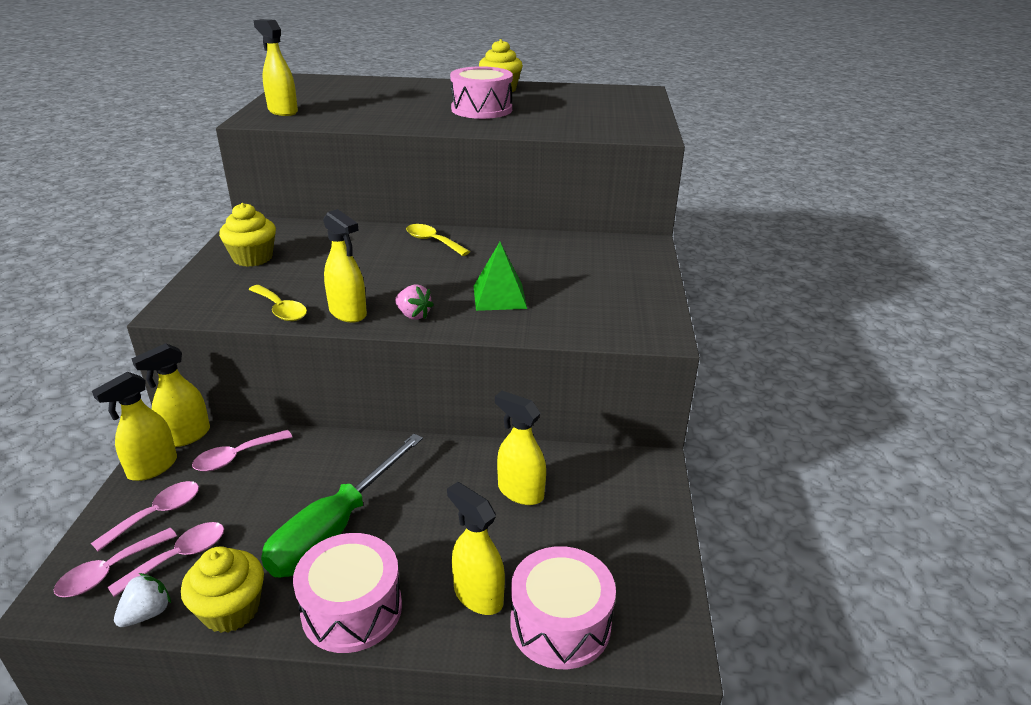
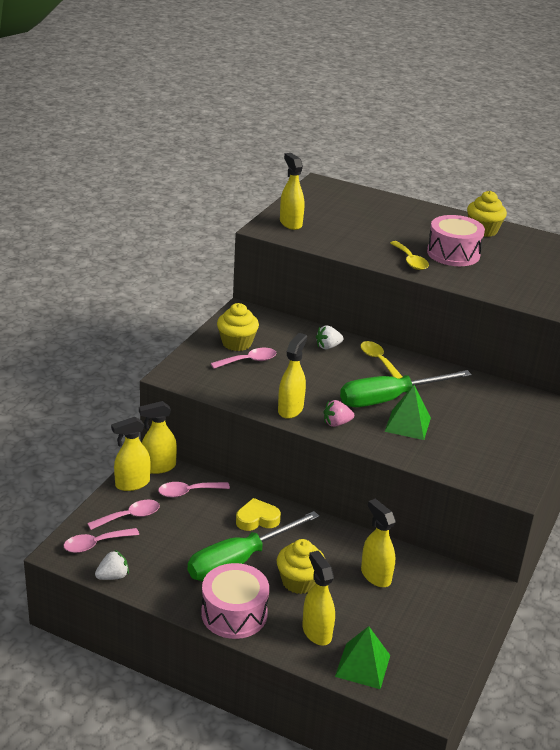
camera: 20 degrees right, 0 degrees up
(179, 557) = (138, 548): pink spoon -> pink spoon (249, 361)
(231, 610) = (161, 590): yellow cupcake -> yellow cupcake (299, 581)
(281, 310) = (244, 394): yellow spoon -> yellow spoon (410, 261)
(341, 465) = (257, 519): none -> yellow heart
(348, 313) = (290, 409): yellow spray bottle -> yellow spray bottle turned 135 degrees counterclockwise
(368, 240) = (328, 347): none -> white strawberry
(413, 315) = (336, 423): pink strawberry -> pink strawberry turned 105 degrees clockwise
(464, 276) = (389, 399): none -> green screwdriver
(560, 624) = (362, 665): pink drum -> green pyramid

